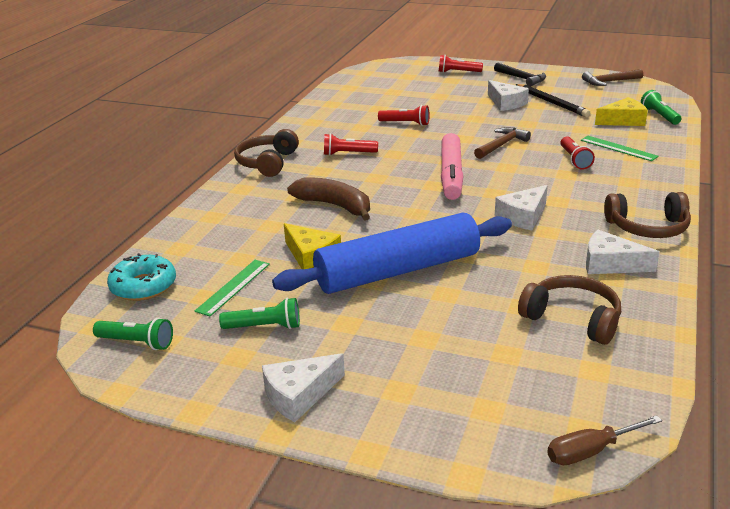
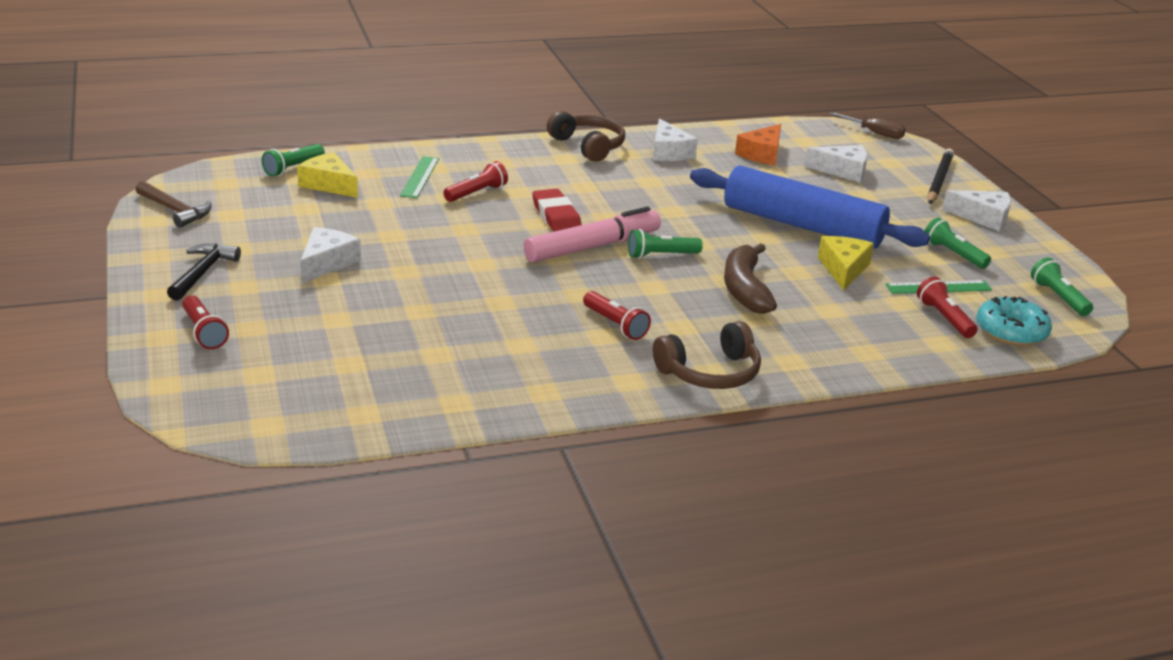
camera: 130 degrees left, 0 degrees up
(405, 123) = (474, 315): red flashlight -> red flashlight (944, 318)
(414, 193) = (661, 255): none -> green flashlight
(501, 145) = (478, 237): brown hammer -> none
(510, 176) = (556, 216): none -> red eraser
(523, 216) = (636, 195): white cheese -> white cheese (842, 171)
(551, 102) = (298, 234): black pencil -> black pencil (939, 180)
(572, 319) = (762, 154): brown headphones -> orange cheese

